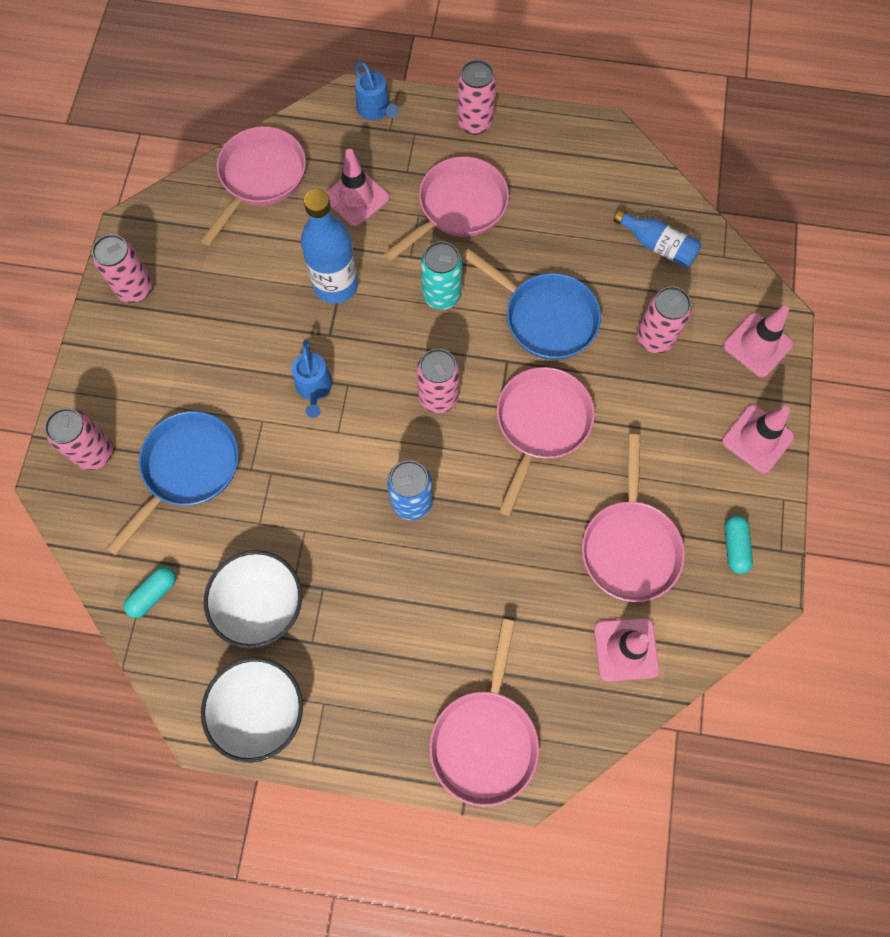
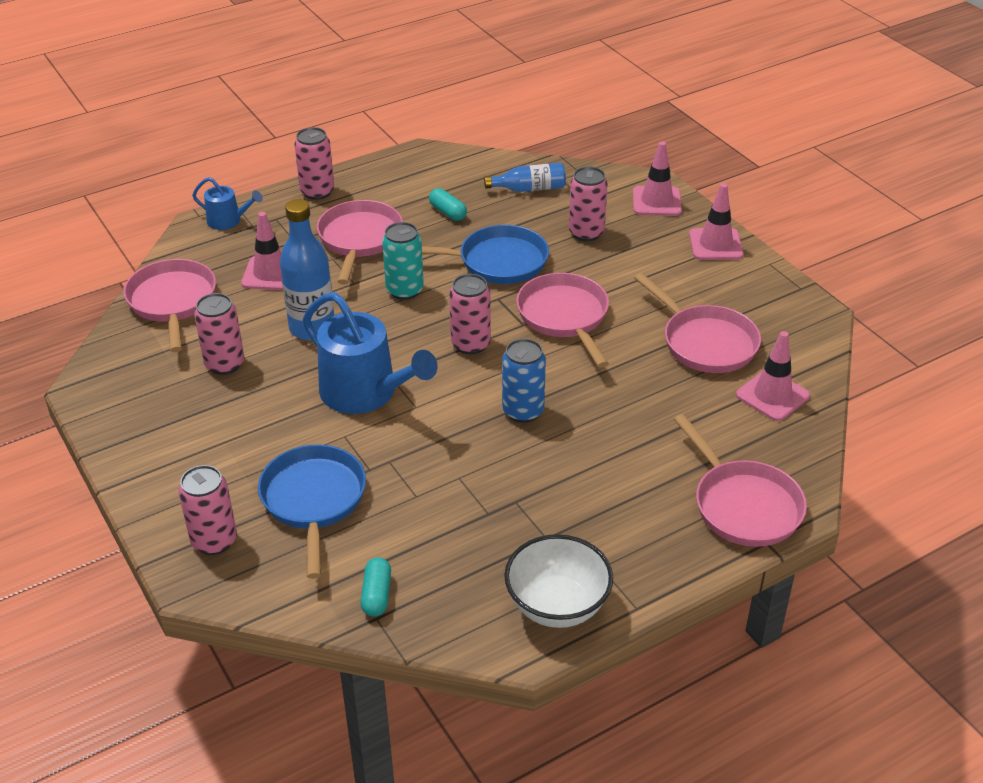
camera: 40 degrees left, 30 degrees down
(135, 289) = (133, 421): pink can -> pink can (225, 364)
(261, 605) = (478, 542): white bowl -> none
(314, 387) = (365, 393): blue watering can -> blue watering can, size x1.94
(734, 547) = (771, 303): turquoise capsule -> turquoise capsule (448, 212)

